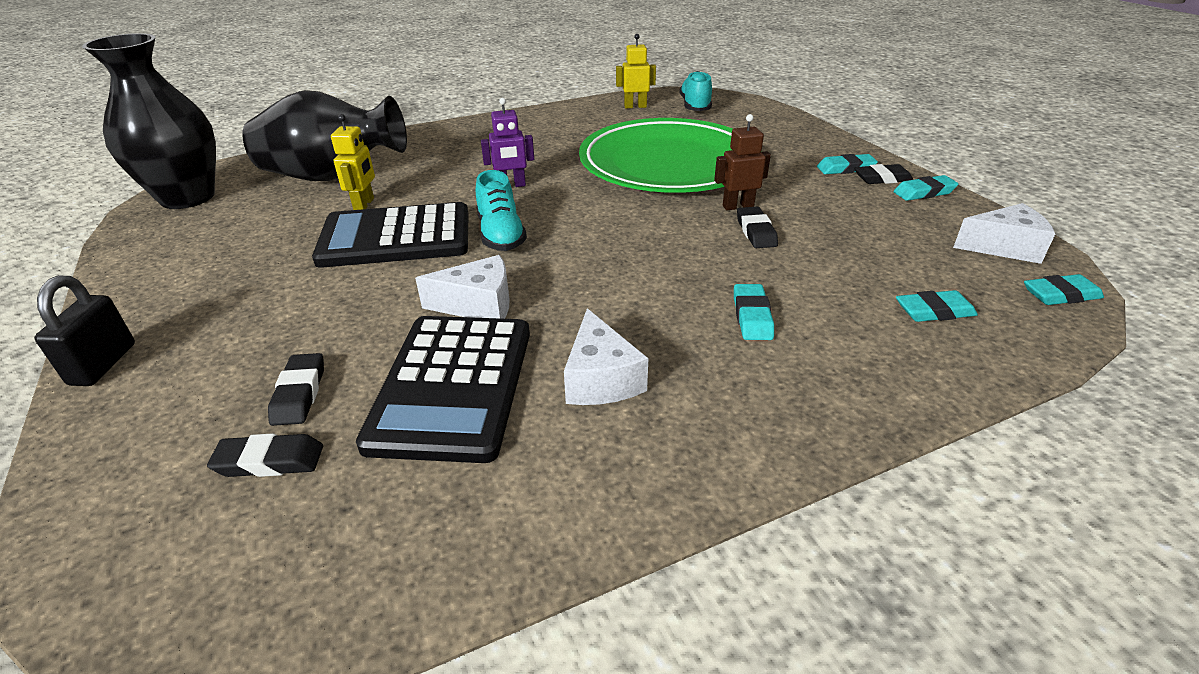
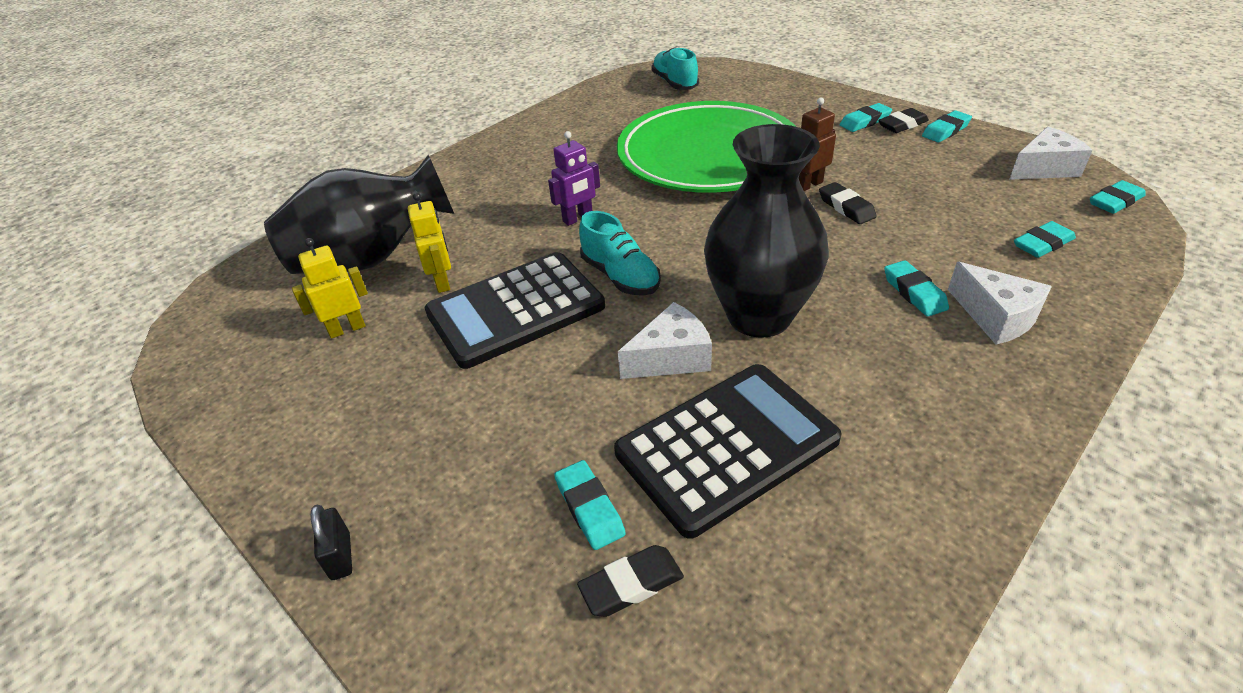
camera: 20 degrees left, 5 degrees up
(103, 364) = (340, 556): black padlock -> black padlock, size x0.65
(187, 197) = (219, 332): black vase -> black vase (759, 316)
(299, 393) = (589, 508): black eraser -> turquoise eraser
(453, 385) = (726, 446): black calculator -> black calculator turned 105 degrees counterclockwise
(600, 379) = (846, 393): white cheese -> white cheese (995, 317)
(635, 106) = (617, 96): yellow robot -> yellow robot (347, 329)

